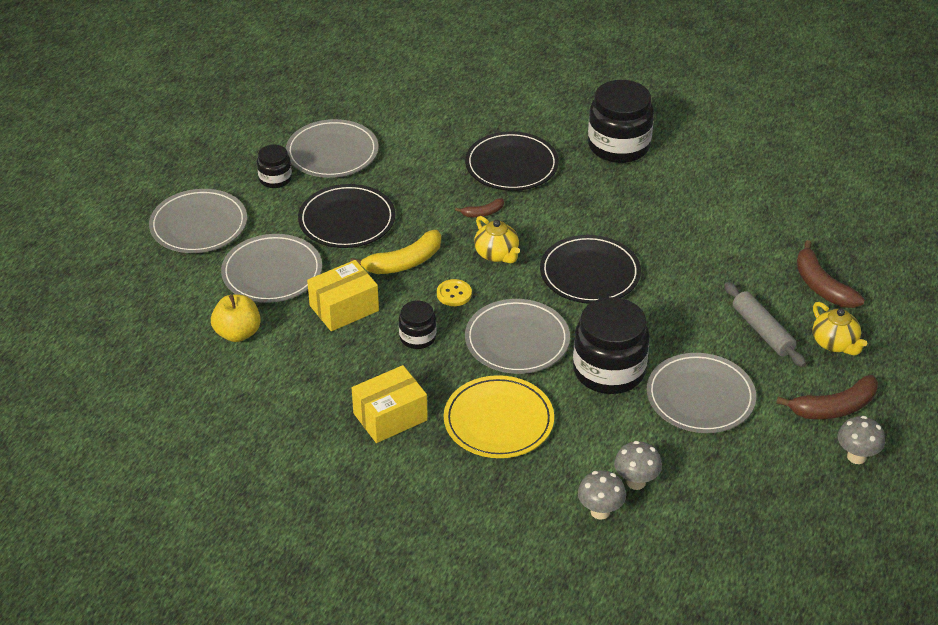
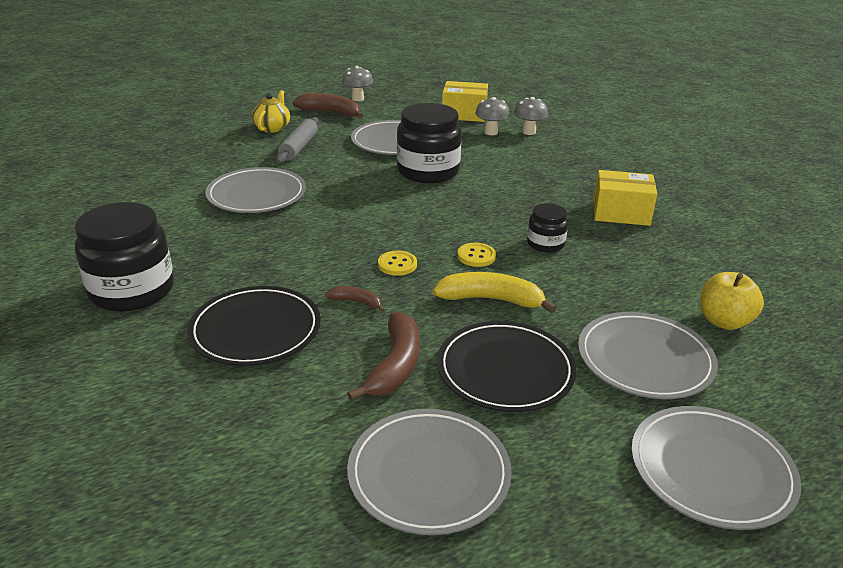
camera: 140 degrees left, 10 degrees down
(275, 179) = (548, 480): black jar -> none
(344, 308) = (592, 292): yellow box -> yellow box (464, 114)
(497, 254) = (397, 264): yellow teapot -> yellow button
(498, 421) = (540, 181): yellow plate -> none
(517, 340) = (467, 209): grey plate -> grey plate (256, 195)
(590, 273) = (346, 219): black plate -> none
(821, 286) = (218, 147): brown banana -> brown banana (395, 366)

